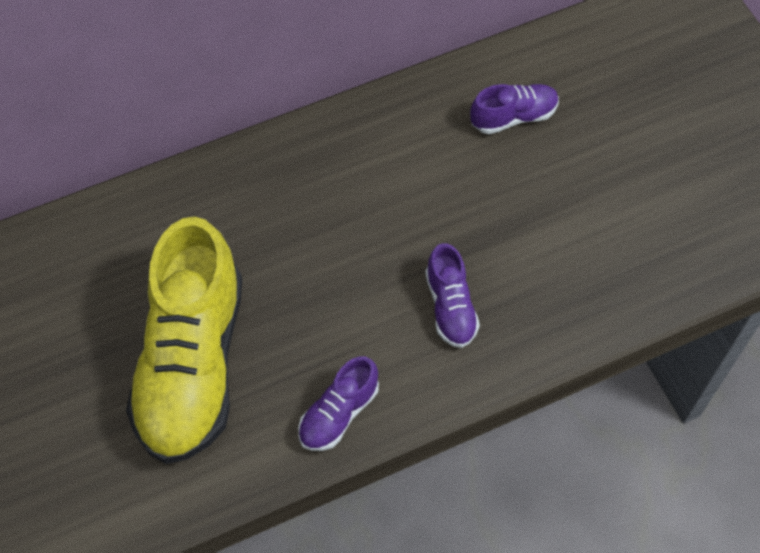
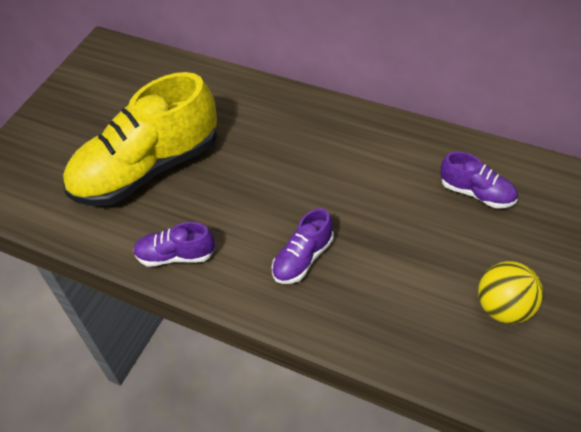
camera: 55 degrees right, 10 degrees down
(644, 199) = (504, 307): none -> yellow ball

